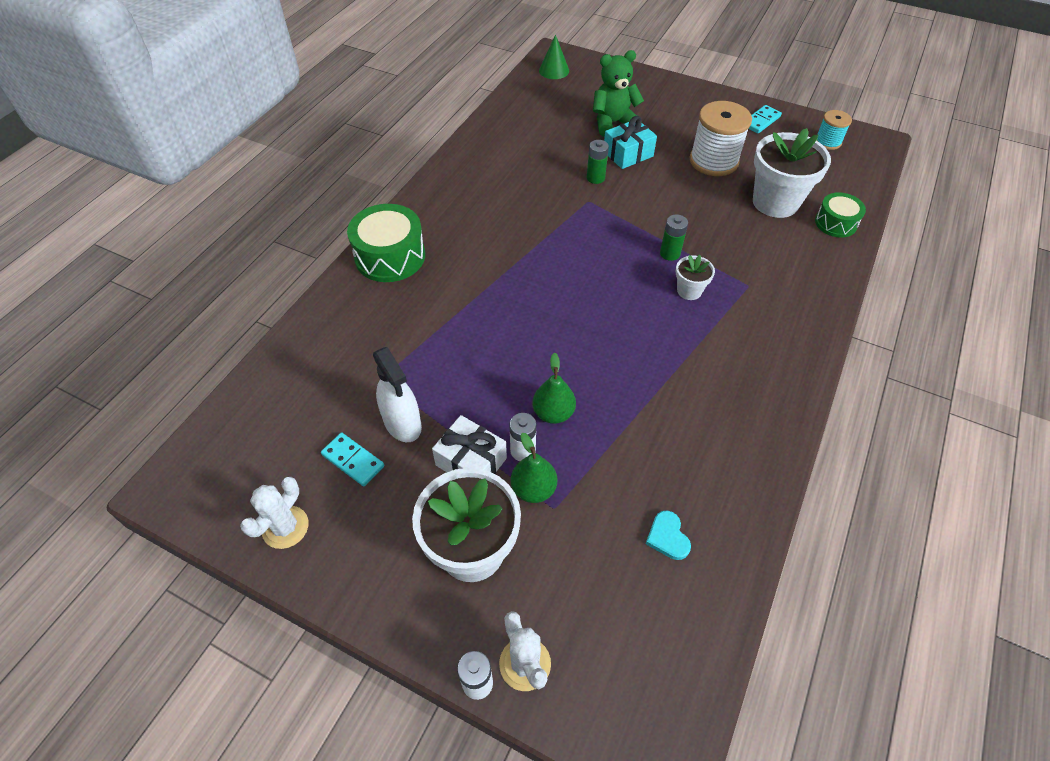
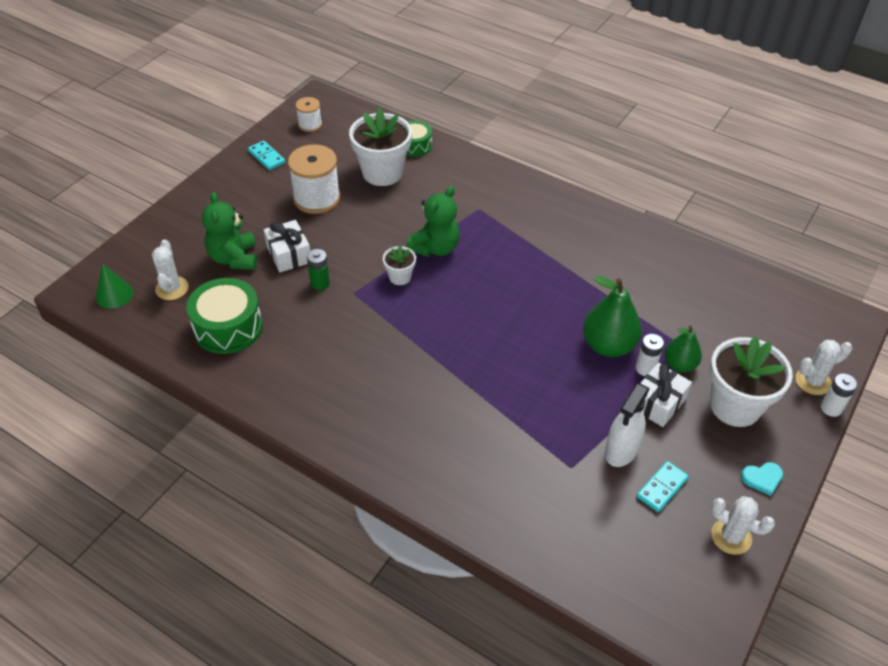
camera: 85 degrees left, 5 degrees down
(390, 256) = (407, 461): green drum -> green drum (228, 327)
(402, 423) = (621, 450): white spray bottle -> white spray bottle turned 150 degrees clockwise
(553, 413) = (608, 345): green pear -> green pear, size x1.60
(568, 96) = (172, 288): none -> white cactus
(628, 154) = (289, 254): turquoise gift -> white gift
(667, 537) = (711, 295): turquoise heart -> turquoise heart (762, 478)
(670, 253) = (435, 248): green battery -> green teddy bear
(689, 291) = (481, 244): white flower pot -> white flower pot (400, 277)
(828, 142) = (310, 125): turquoise spool -> white spool

